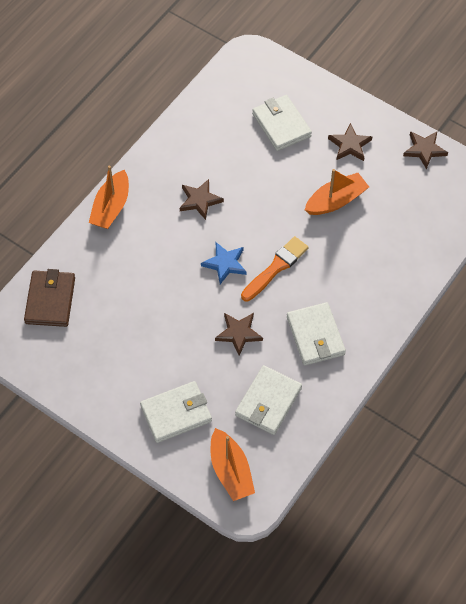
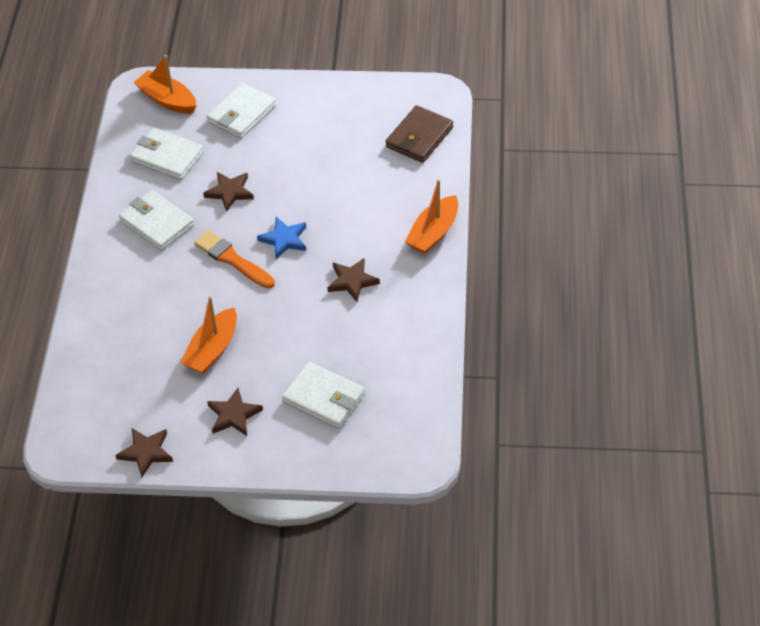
camera: 150 degrees right, 10 degrees down
(50, 300) = (419, 137): brown wallet -> brown wallet turned 60 degrees clockwise
(111, 207) = (433, 233): orange boat -> orange boat turned 135 degrees counterclockwise
(268, 402) = (167, 157): white wallet -> white wallet turned 60 degrees counterclockwise
(276, 268) = (232, 259): orange brush -> orange brush turned 120 degrees clockwise

